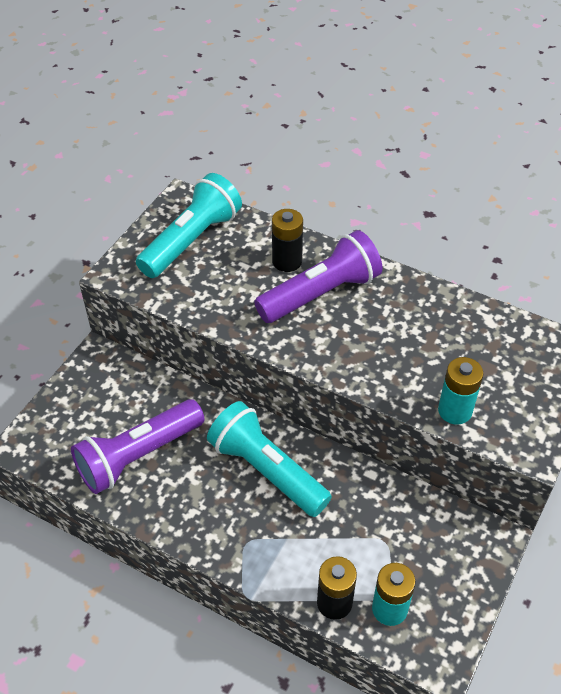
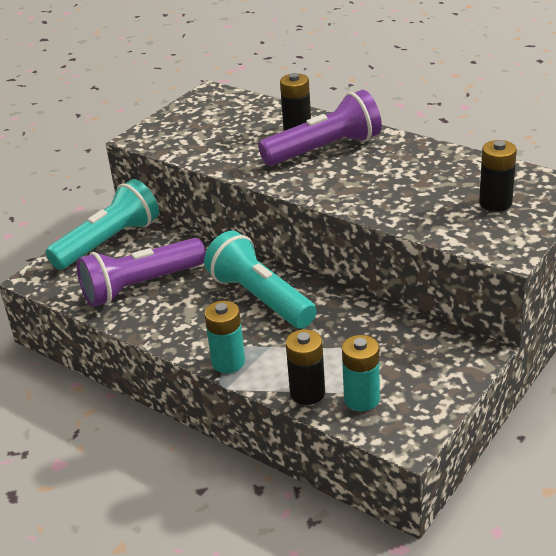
camera: 10 degrees right, 15 degrees down
(191, 240) = (212, 117): turquoise flashlight -> turquoise flashlight (108, 242)
(455, 410) = (437, 225): turquoise battery -> turquoise battery (228, 362)
(508, 377) = (495, 203): none -> black battery

